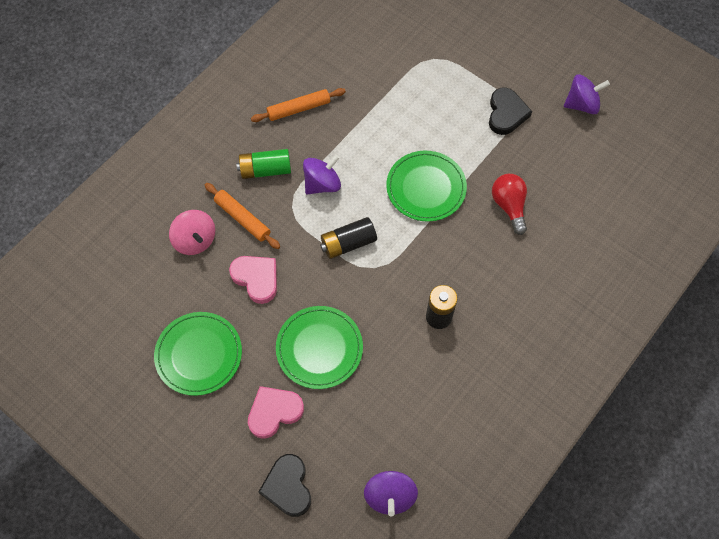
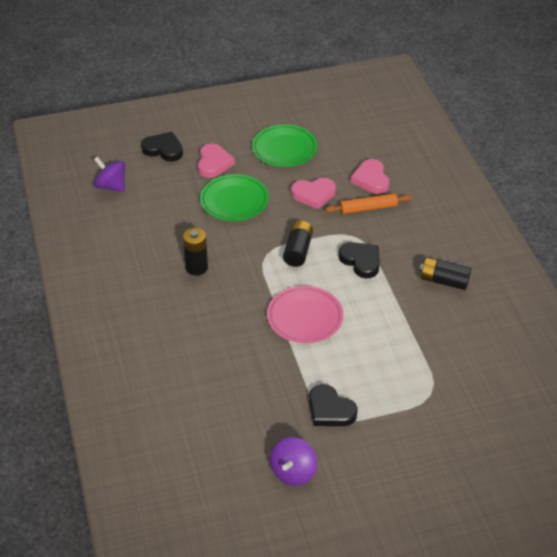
camera: 125 degrees right, 20 degrees down
(195, 240) = (371, 179): pink spinning top -> pink heart
(265, 170) = (400, 237): green battery -> none
(299, 109) = (444, 281): orange rolling pin -> black battery
(322, 184) = (361, 261): purple spinning top -> black heart
(426, 188) = (305, 317): green plate -> pink plate
(509, 206) = (243, 357): red light bulb -> none

